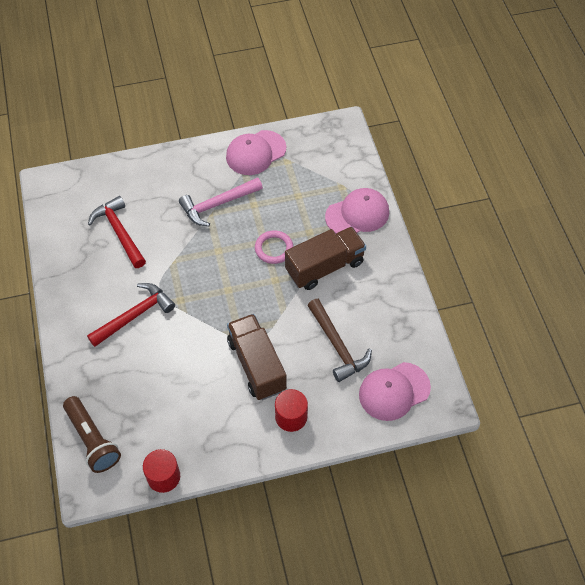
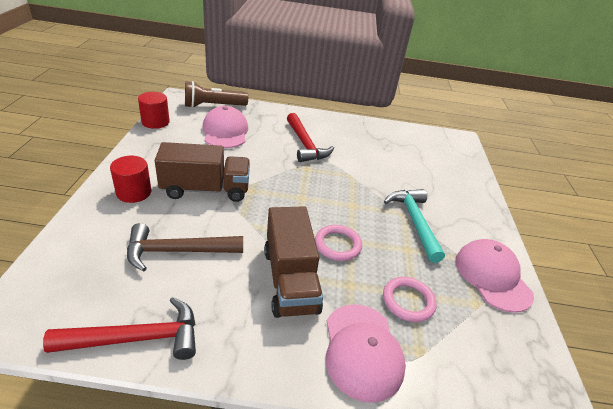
camera: 105 degrees right, 20 degrees down
(119, 232) = (396, 158): red hammer -> red hammer (138, 338)
(217, 204) = (414, 222): pink hammer -> turquoise hammer
(306, 197) = (408, 301): none -> pink ring
(394, 391) = (77, 277): pink cap -> pink cap (225, 131)

